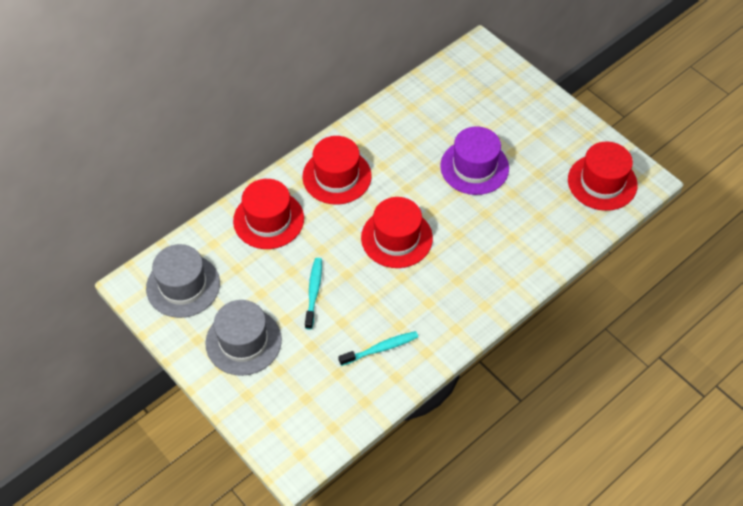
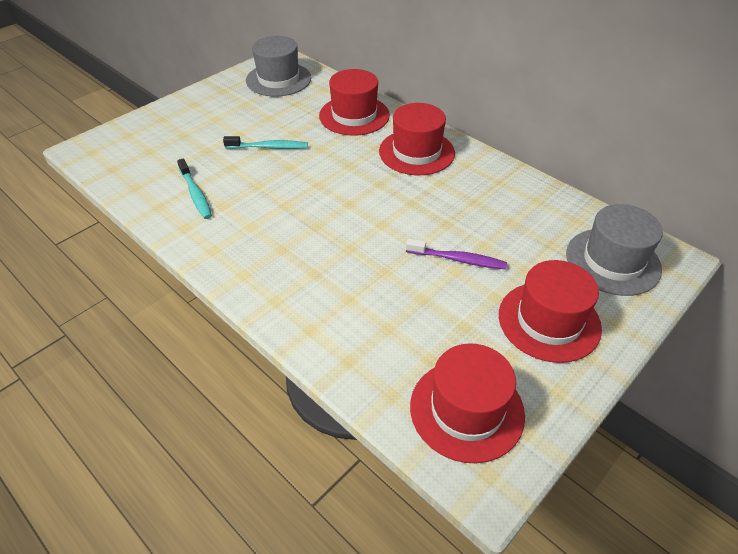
camera: 85 degrees right, 10 degrees down
(243, 341) = (217, 113): grey hat -> grey hat (612, 261)
(396, 238) = (339, 198): red hat -> red hat (549, 321)
(474, 167) = (458, 259): purple hat -> purple toothbrush

